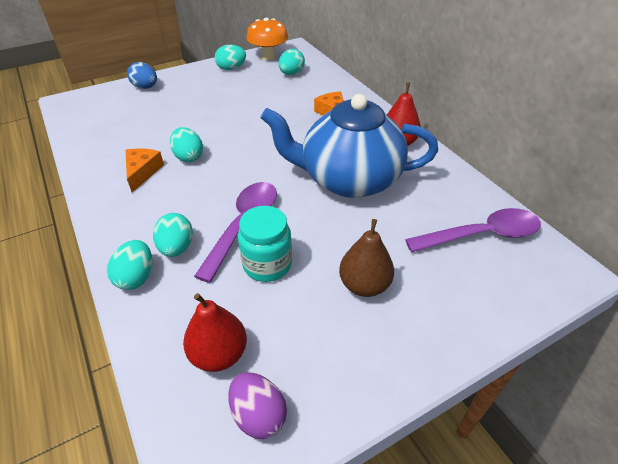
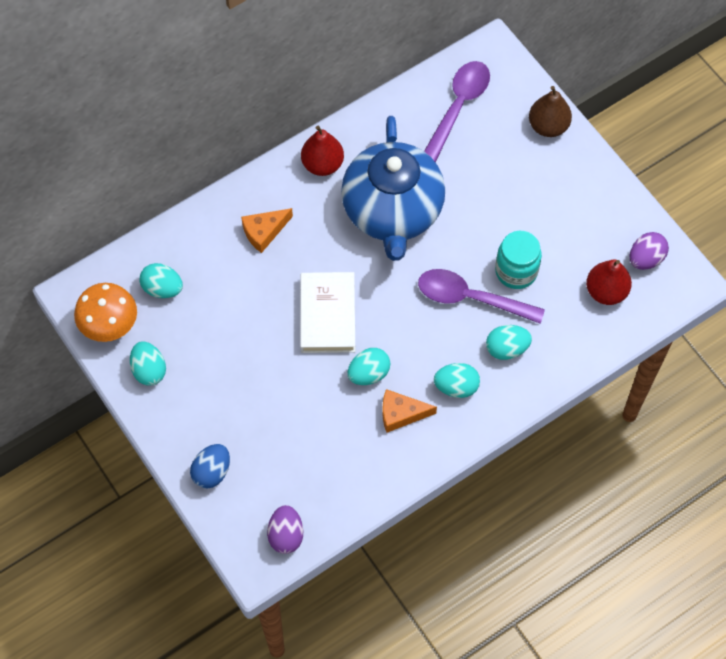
camera: 95 degrees left, 20 degrees up
(78, 113) = (286, 535): none -> purple egg
(136, 277) = (545, 371): turquoise egg -> turquoise egg (456, 387)
(250, 139) = (328, 315): none -> white book
(364, 285) = (528, 197): brown pear -> brown pear (548, 126)
(482, 235) = (458, 106): purple spoon -> purple spoon turned 45 degrees clockwise

